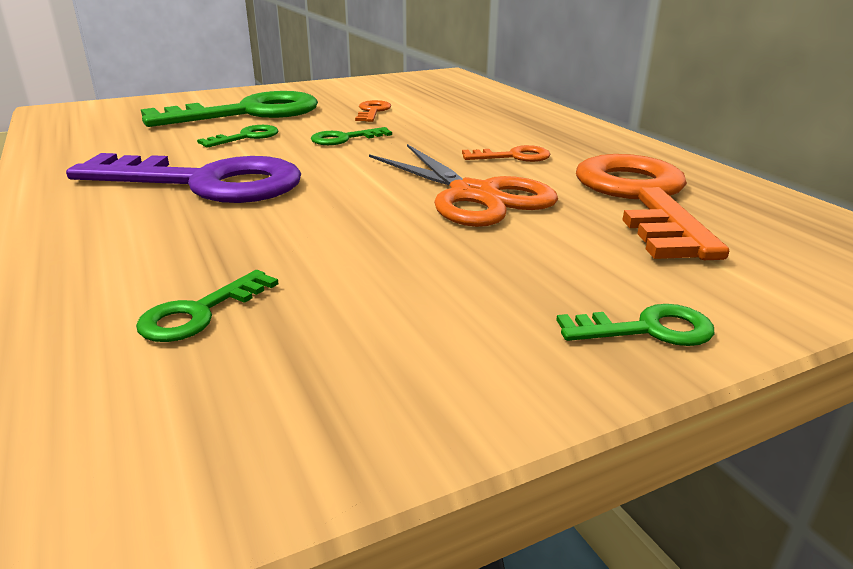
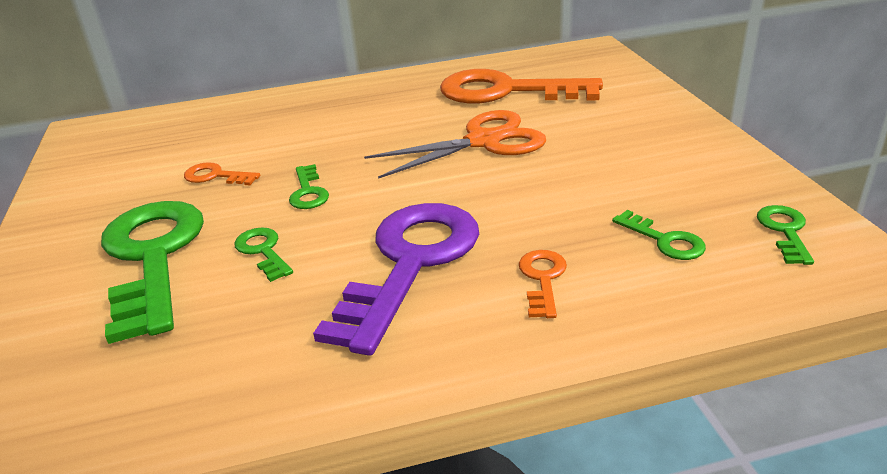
camera: 75 degrees left, 5 degrees up
(513, 156) = (404, 121): orange key -> orange key (542, 279)
(647, 329) = (670, 115): green key -> green key (784, 231)

